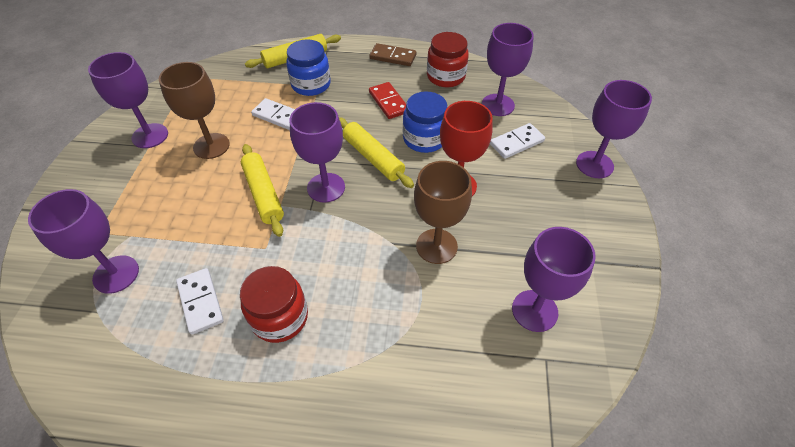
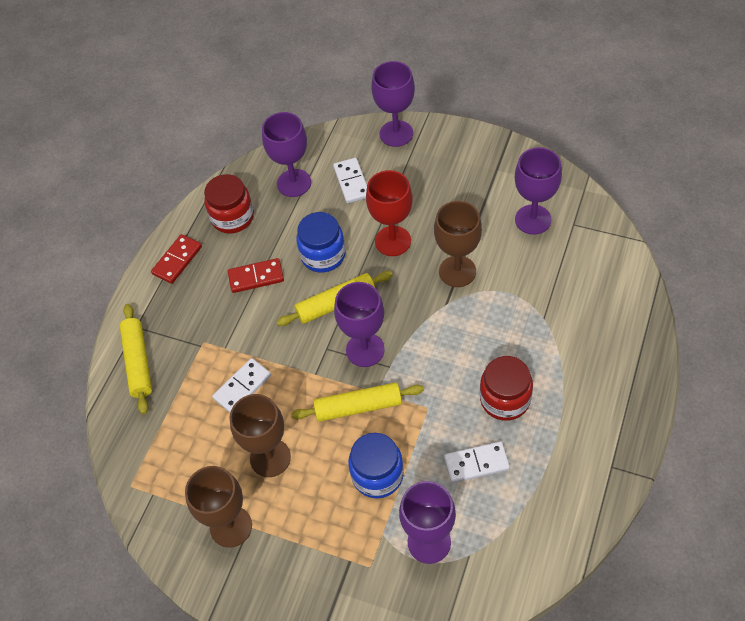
camera: 70 degrees left, 5 degrees up
(150, 136) = (231, 526): purple goblet -> brown goblet
(311, 85) = (197, 349): blue jar -> blue jar (377, 475)
(393, 57) = (177, 260): brown domino -> red domino

